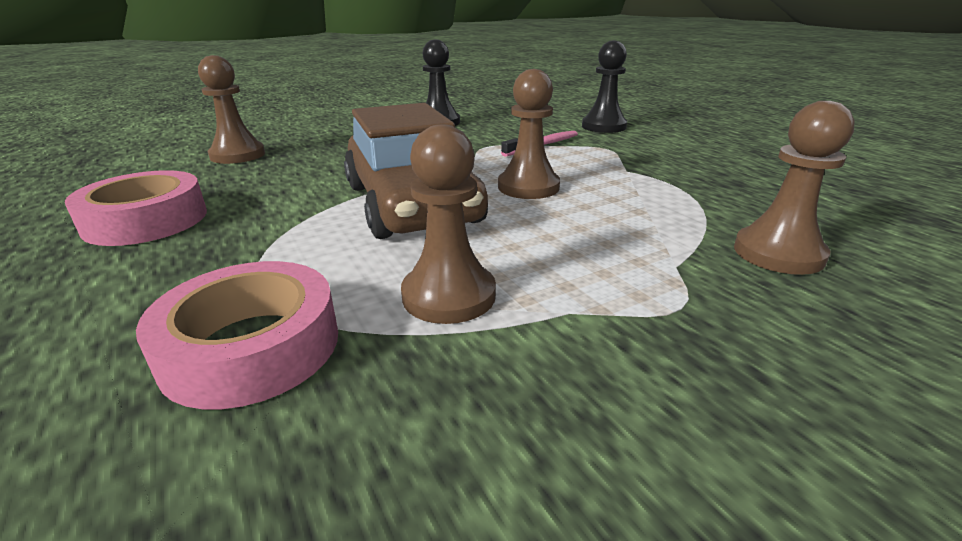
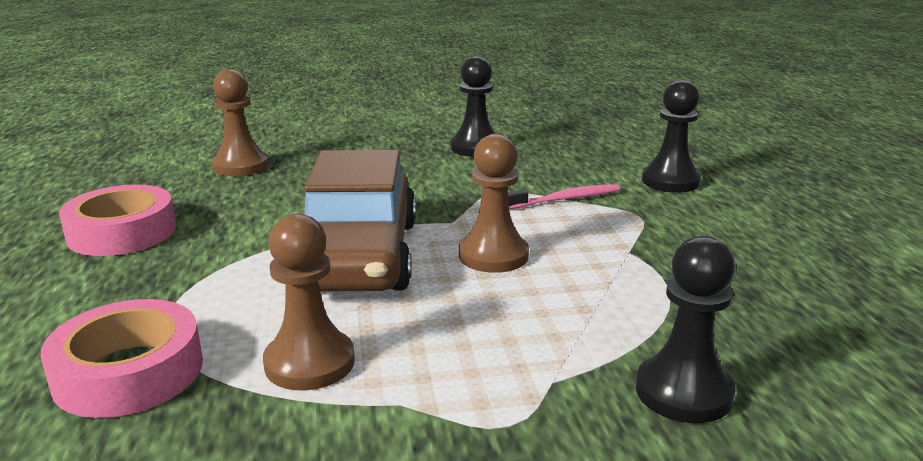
camera: 20 degrees right, 5 degrees down
(778, 253) = (683, 392): brown pawn -> black pawn

